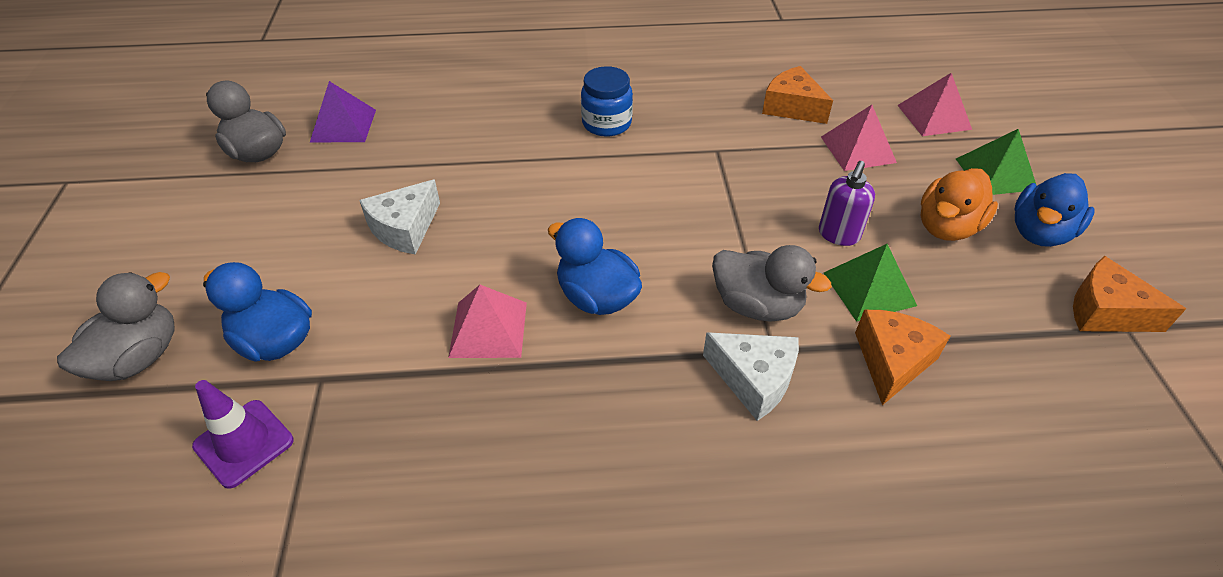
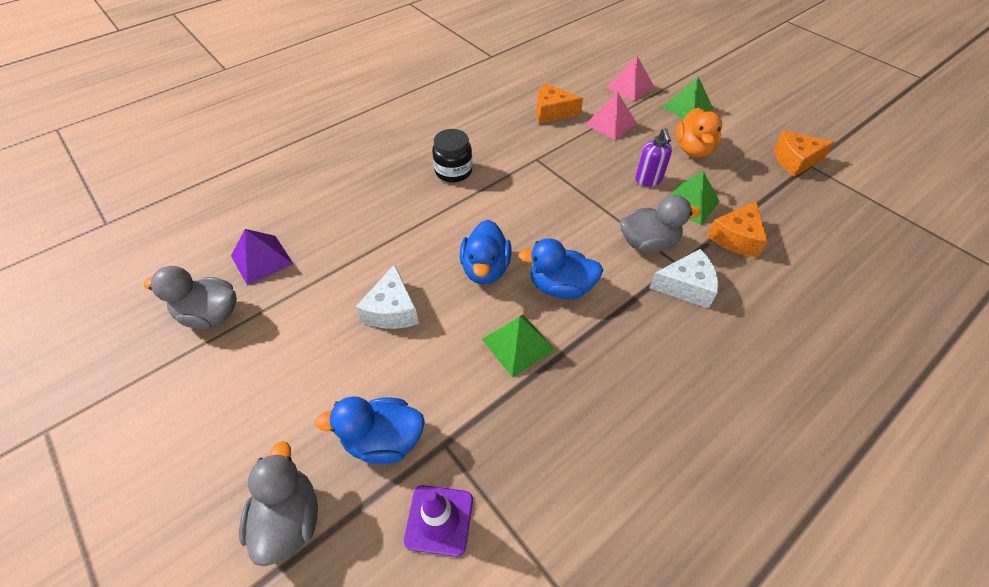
camera: 35 degrees left, 5 degrees up
(488, 329) = (517, 344): pink pyramid -> green pyramid
(606, 123) = (453, 171): blue jar -> black jar
(892, 361) = (736, 238): orange cheese -> orange cheese turned 135 degrees counterclockwise
(1039, 233) = (734, 132): blue duck -> blue duck (485, 269)

